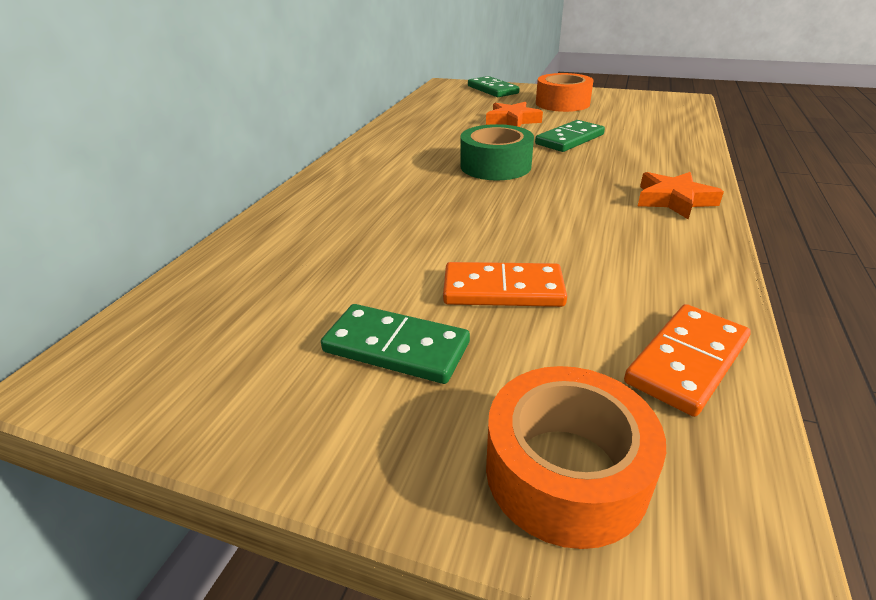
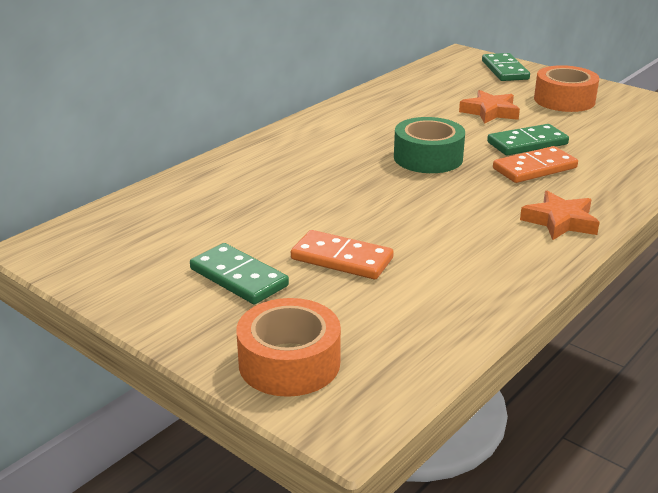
camera: 20 degrees right, 5 degrees down
(687, 361) = (428, 332): orange domino -> orange domino (534, 168)

